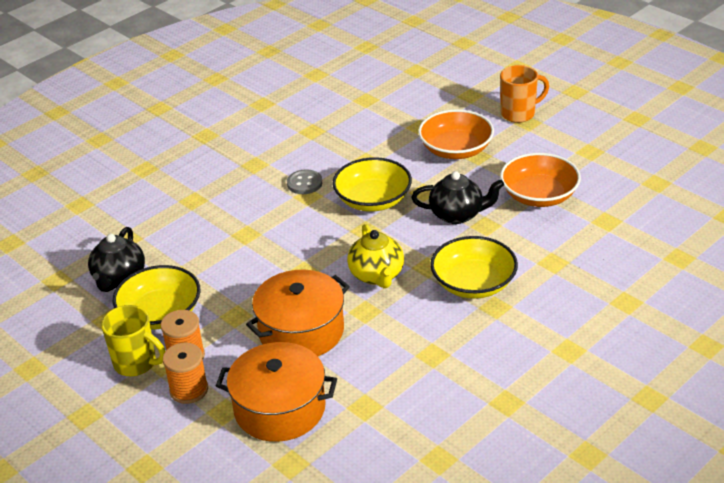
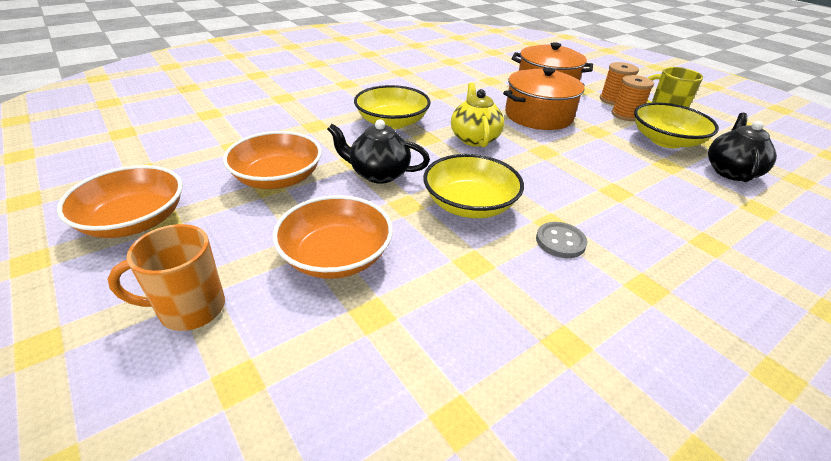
camera: 175 degrees left, 0 degrees up
(607, 147) = (134, 221): none -> orange bowl

